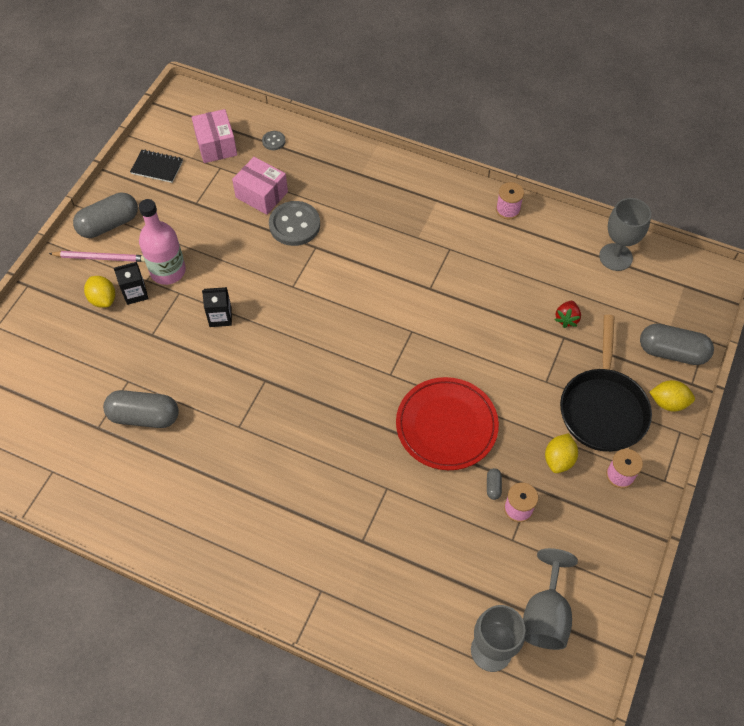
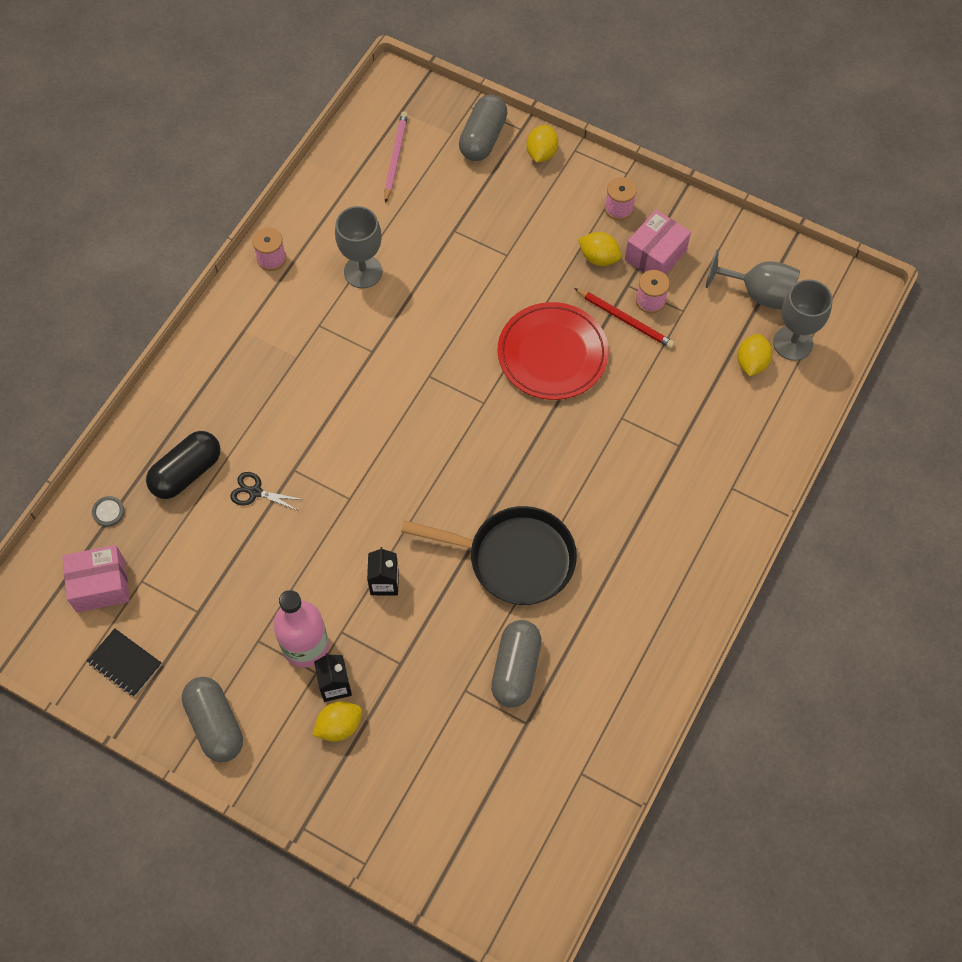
camera: 85 degrees left, 5 degrees up
(100, 258) = (271, 733): pink pencil -> pink pencil (395, 157)
(157, 167) = (125, 663): black notebook -> black notebook turned 75 degrees counterclockwise
(261, 195) = (198, 529): pink box -> pink box (655, 255)
(294, 225) = (255, 492): grey button -> black scissors
(308, 181) = (187, 472): none -> black capsule
(462, 608) = (751, 363): none -> yellow lemon
(493, 486) = (625, 319): grey capsule -> red pencil
(566, 319) = (431, 224): red strawberry -> none
(603, 408) = (543, 210): black pan -> black pan (514, 559)
(615, 257) = (355, 165): grey goblet -> grey goblet (363, 271)

